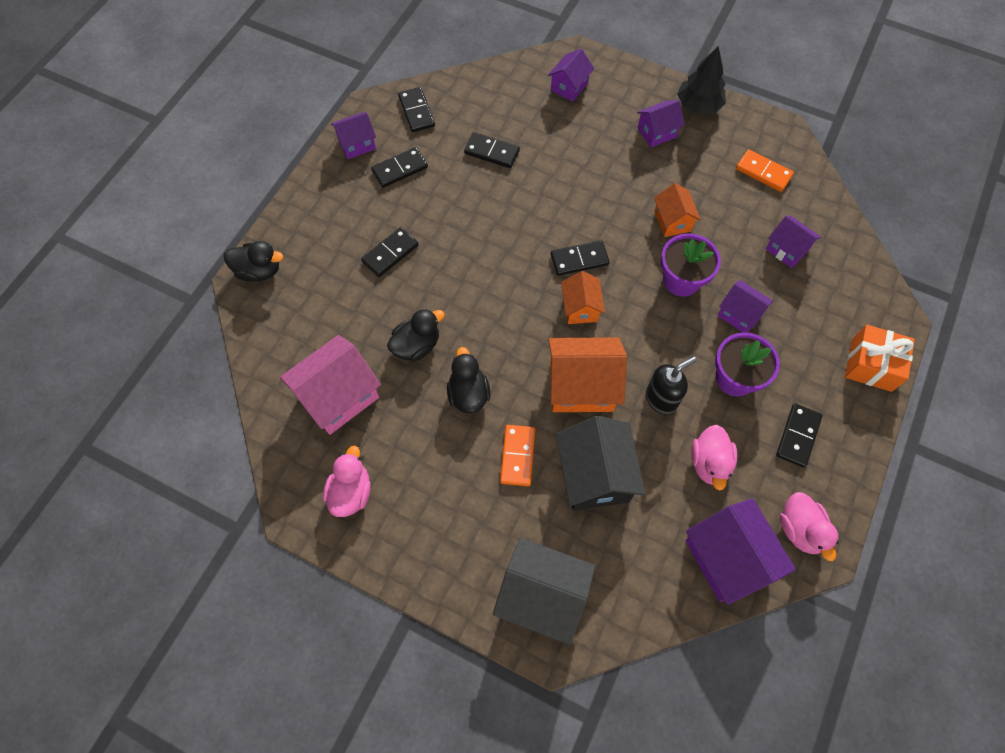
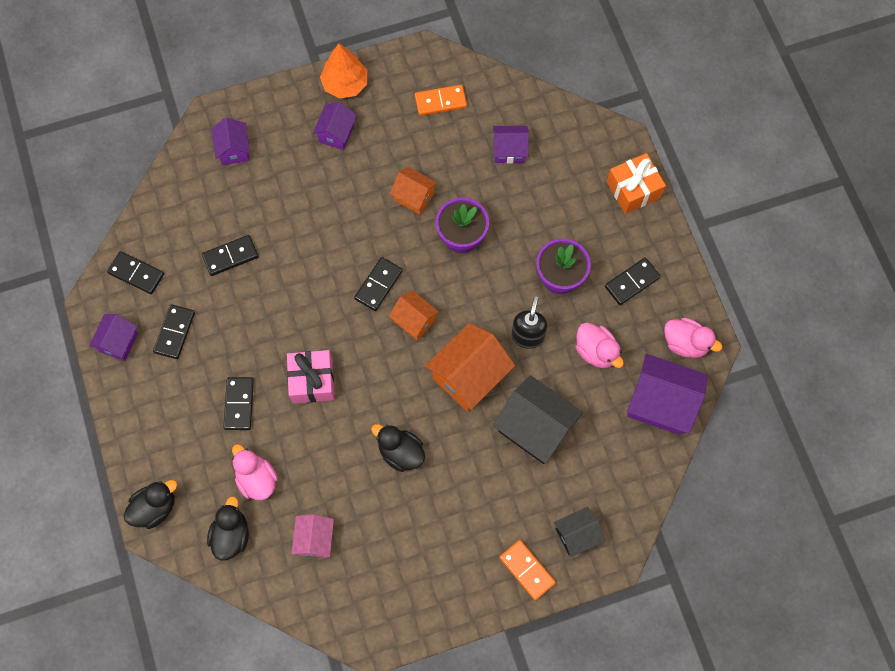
camera: 45 degrees left, 5 degrees up
(338, 396) = (315, 539): pink house -> pink house, size x0.58
(351, 492) = (393, 592): pink duck -> pink duck (257, 479)
(417, 345) = (330, 453): black duck -> black duck (231, 535)
(458, 283) = (312, 381): none -> pink gift
(517, 456) = (475, 463): orange domino -> orange domino (527, 570)
(542, 595) = (576, 535): black house -> black house, size x0.58
(698, 105) = (345, 84): black tree -> orange tree
(739, 314) = (521, 228): purple house -> none
(797, 436) = (631, 282): black domino -> black domino turned 75 degrees clockwise

